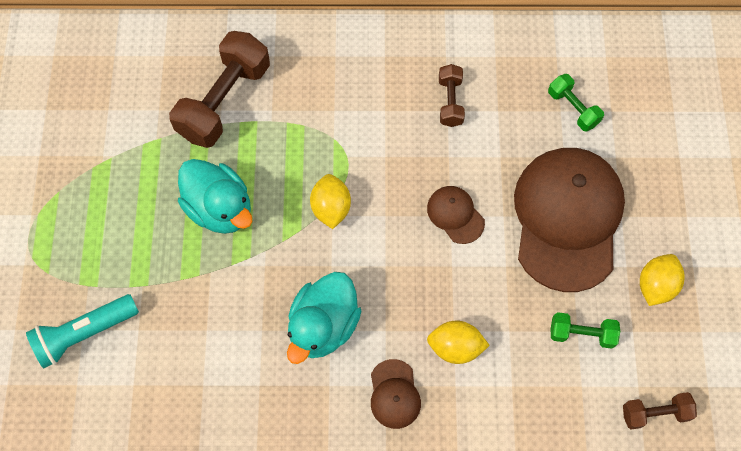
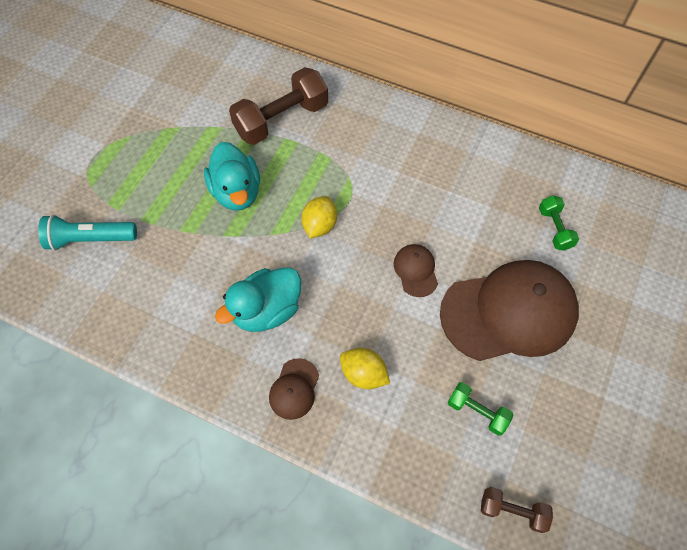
camera: 25 degrees right, 5 degrees down
(450, 102) = (454, 185): brown dumbbell -> none
(567, 219) = (509, 312): brown cap -> brown cap turned 45 degrees clockwise
(655, 285) = (563, 400): yellow lemon -> none

